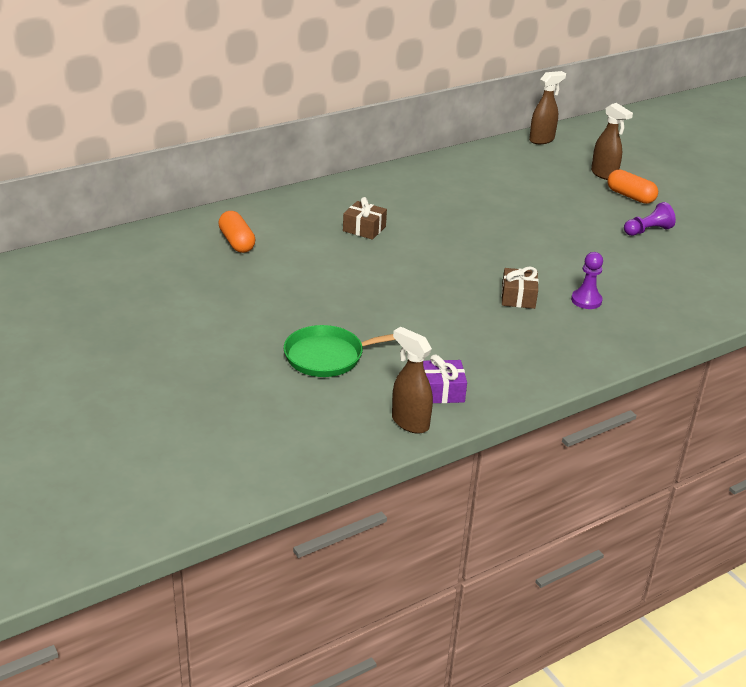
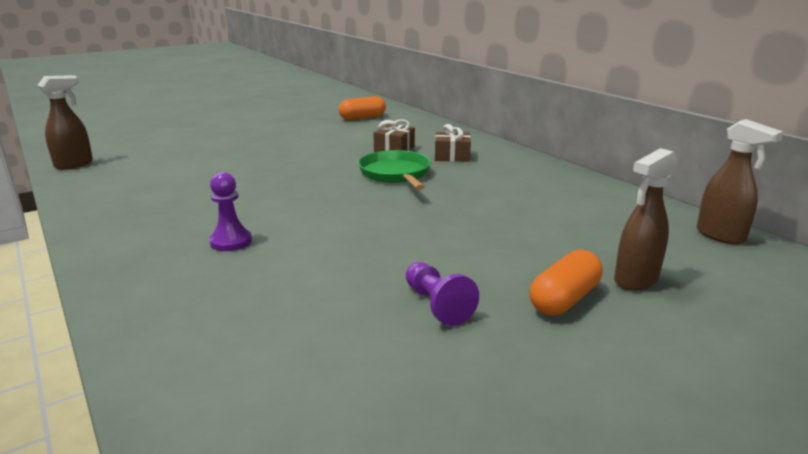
camera: 90 degrees right, 10 degrees down
(328, 356) = (185, 143): green pan -> green pan (395, 174)
(441, 391) = (106, 174): purple gift -> none
(518, 297) = (251, 206): brown gift -> brown gift (452, 156)

